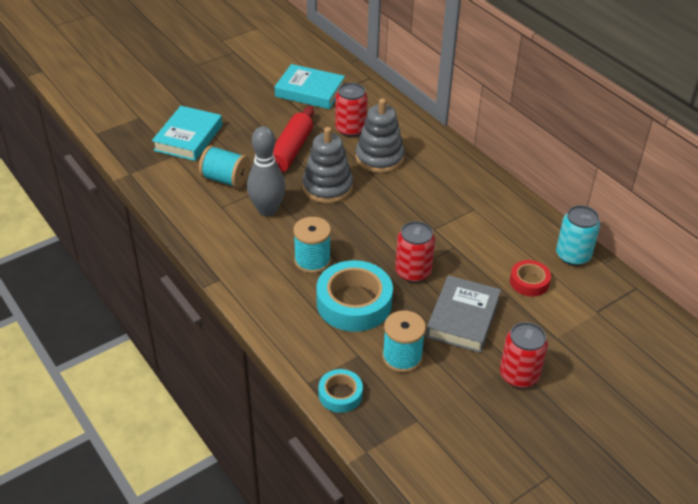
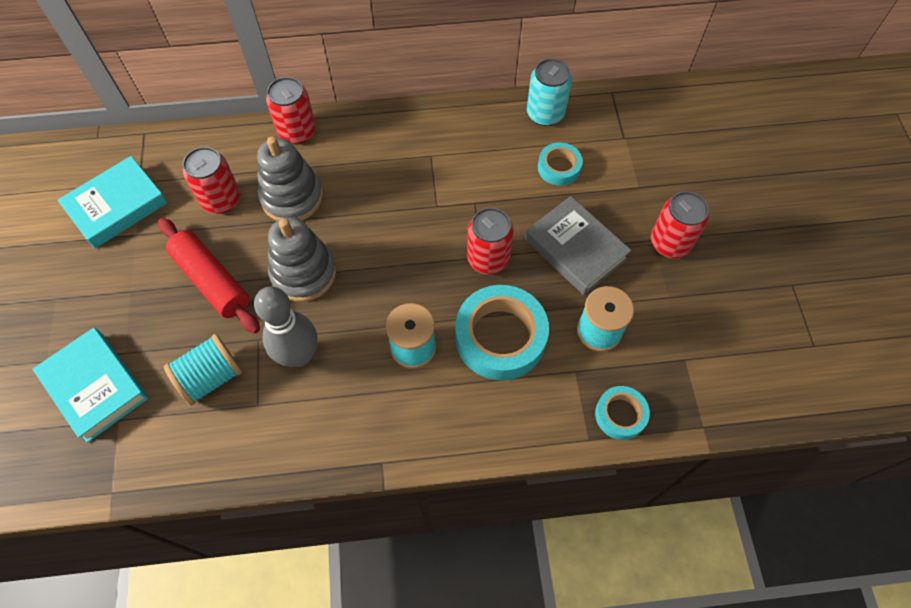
camera: 60 degrees left, 20 degrees up
(432, 138) = (297, 132): none -> red can
(529, 282) = (559, 167): red tape -> turquoise tape

